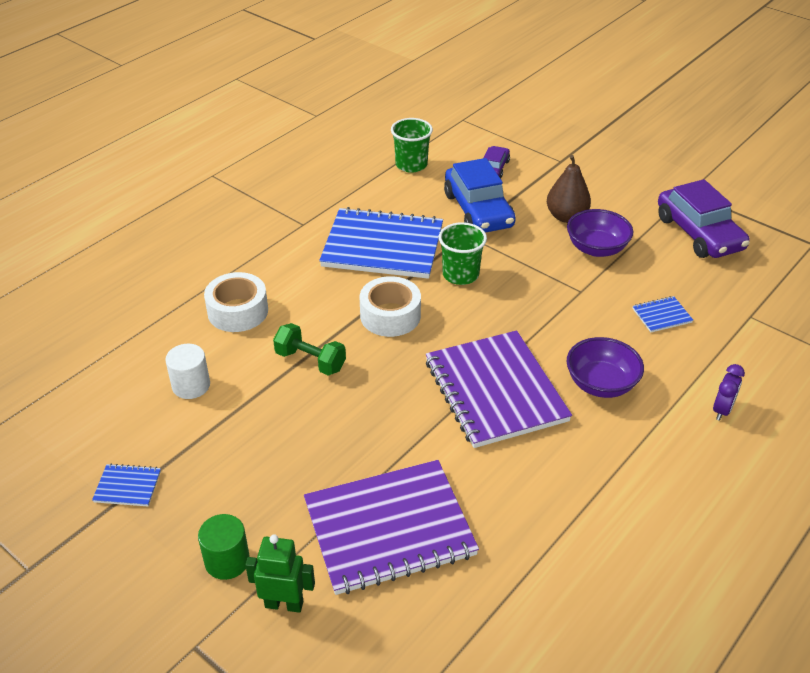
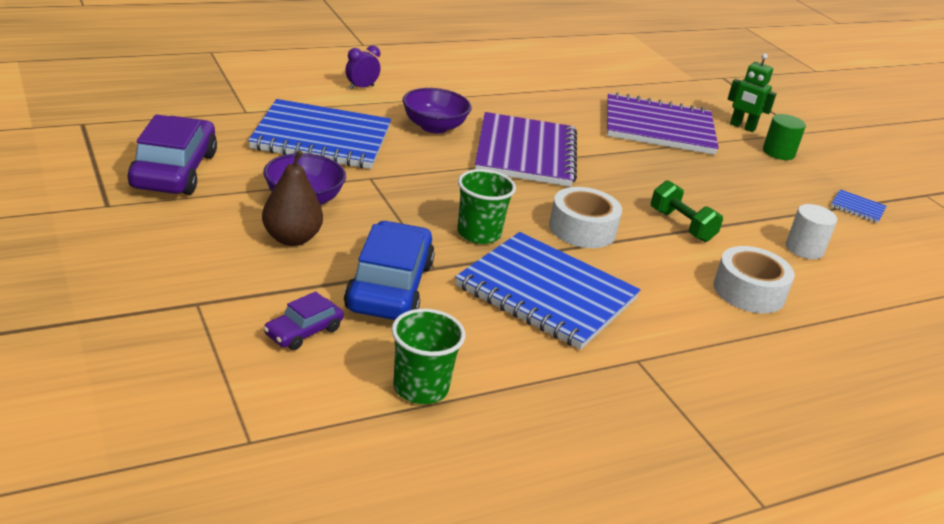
camera: 160 degrees left, 10 degrees down
(661, 315) = (321, 138): blue notebook -> blue notebook, size x2.48

